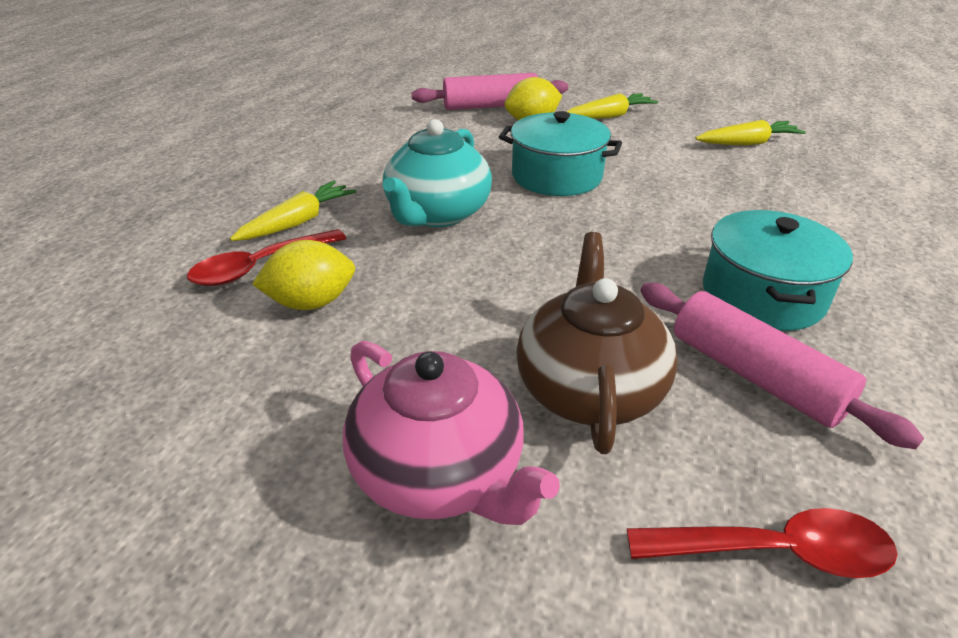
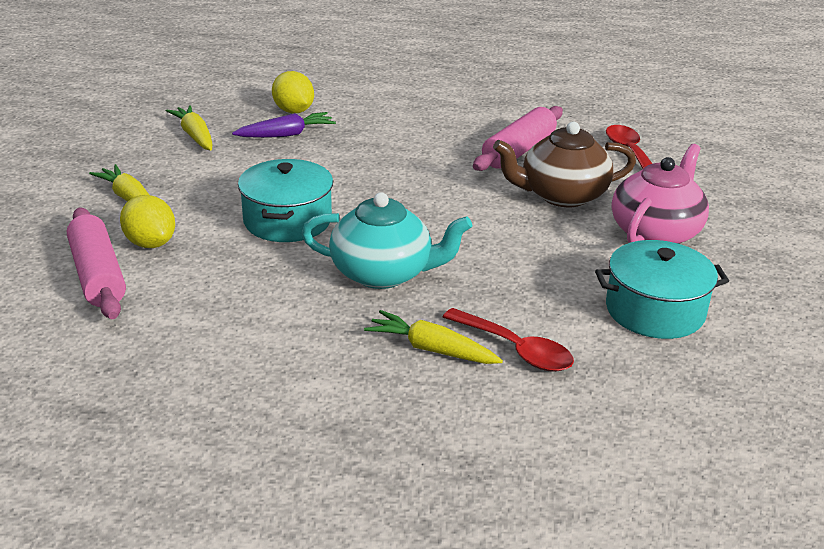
camera: 105 degrees left, 5 degrees down
(311, 303) = (547, 309): yellow lemon -> yellow lemon (293, 111)
(763, 295) = (438, 144): turquoise pot -> turquoise pot (655, 310)
(764, 189) = (286, 134): none -> purple carrot

